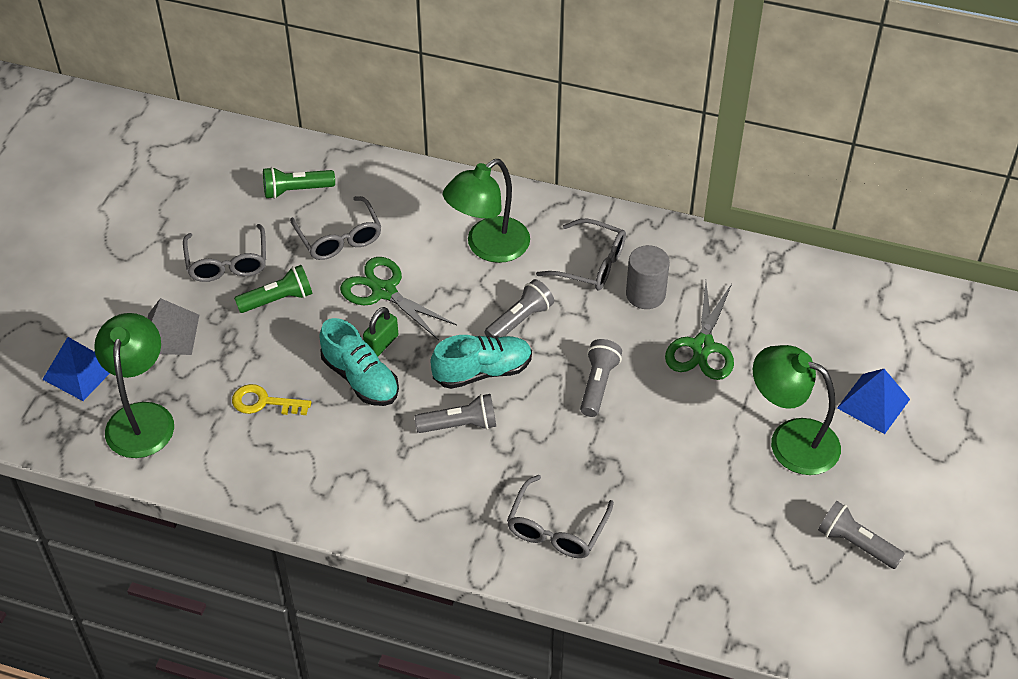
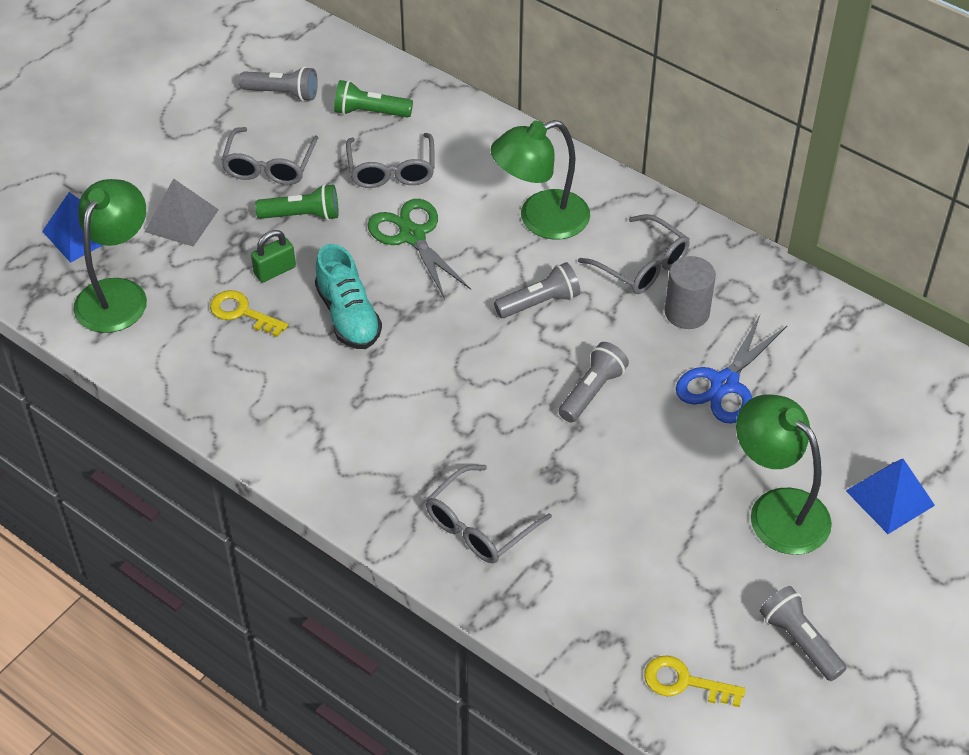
camera: 20 degrees right, 0 degrees up
(381, 344) = (385, 287): green padlock -> green padlock (275, 271)
(460, 425) = (428, 391): grey flashlight -> grey flashlight (282, 93)
(482, 371) = (476, 344): turquoise shoe -> none
(702, 347) = (724, 384): green scissors -> blue scissors
(781, 607) = (684, 682): none -> yellow key

